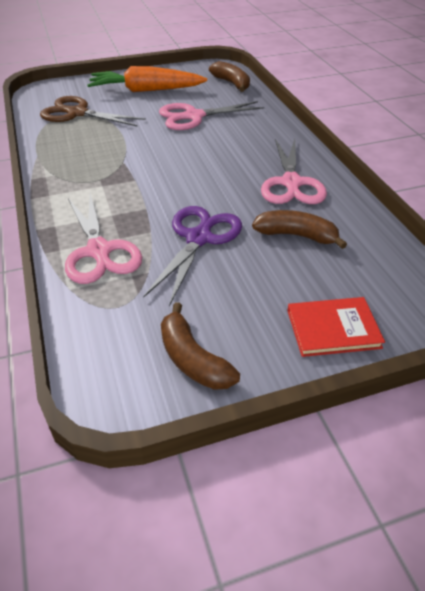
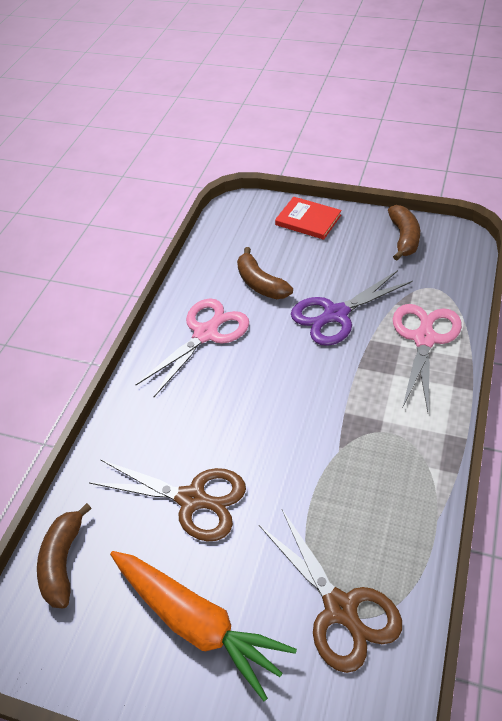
camera: 140 degrees left, 5 degrees up
(194, 116) = (192, 499): pink scissors -> brown scissors

